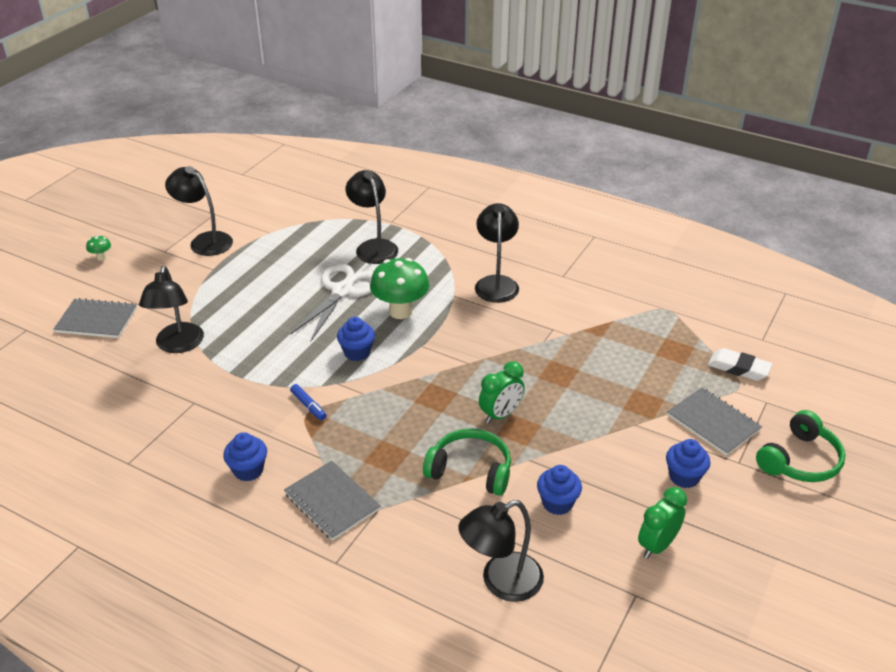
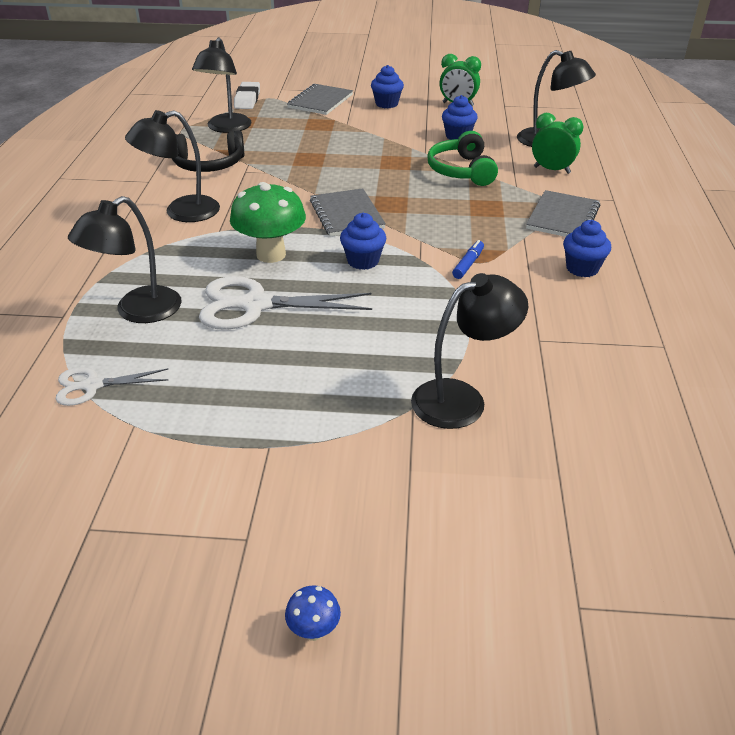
camera: 115 degrees left, 0 degrees up
(96, 320) = (483, 519): grey notebook -> grey notebook (347, 214)
(101, 257) = (314, 630): green mushroom -> blue mushroom
(205, 241) = (190, 496): black lamp -> black lamp (226, 128)
(314, 224) = (92, 386): none -> white scissors
(500, 414) = (385, 172): green clock -> green clock (552, 170)
(578, 311) = (208, 164): none -> black headphones
(800, 460) = (335, 76): green headphones -> none

